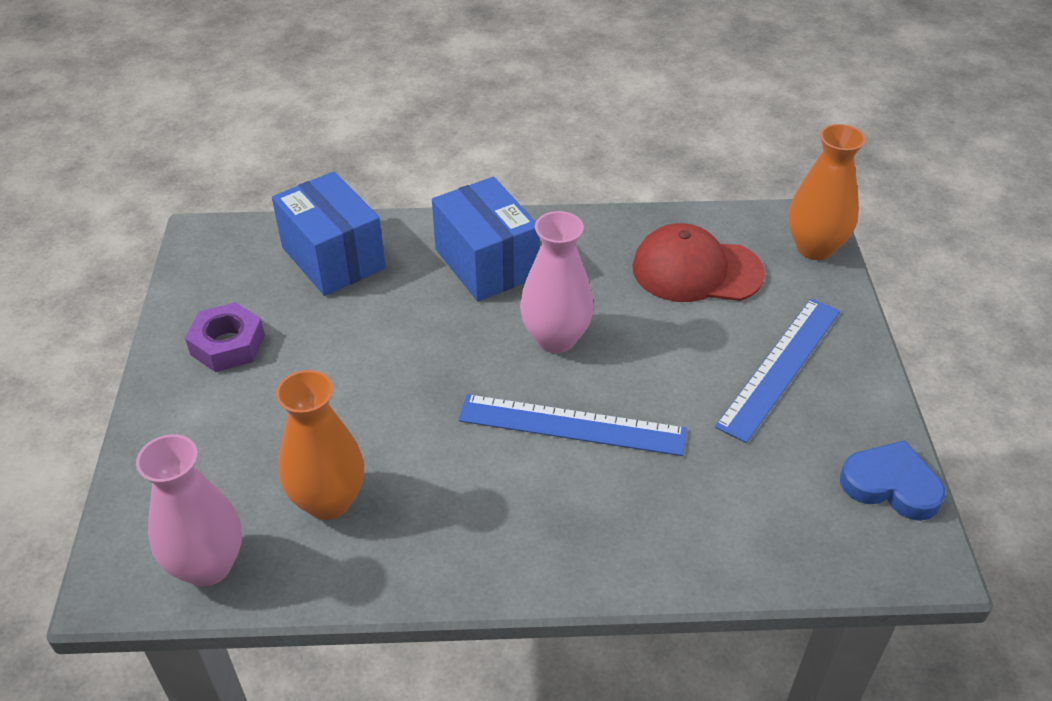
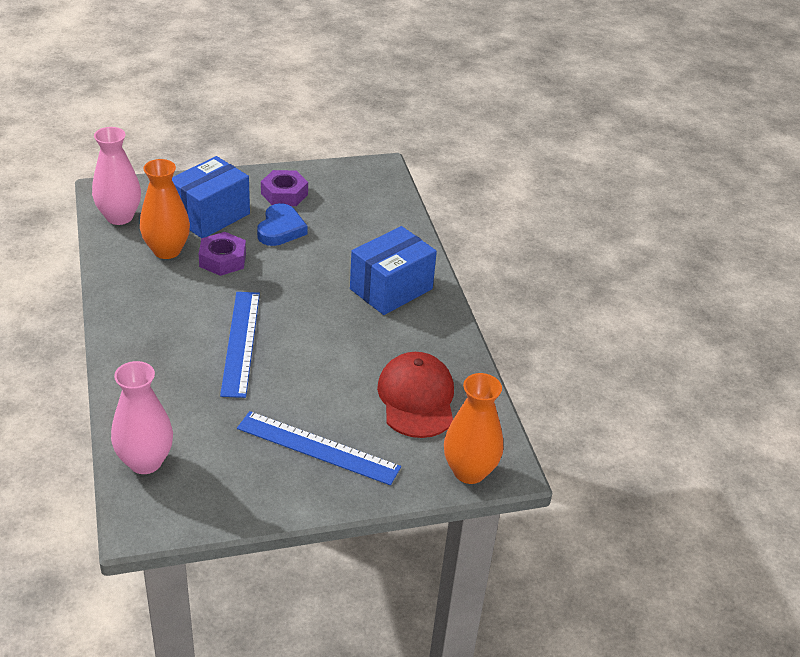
camera: 75 degrees right, 5 degrees down
(333, 258) = (375, 221): blue box -> blue box (210, 216)
(373, 431) = (222, 259): none -> purple nut
(556, 339) = (321, 329): pink vase -> pink vase (145, 461)
(891, 485) = (206, 509): blue heart -> blue heart (280, 229)

